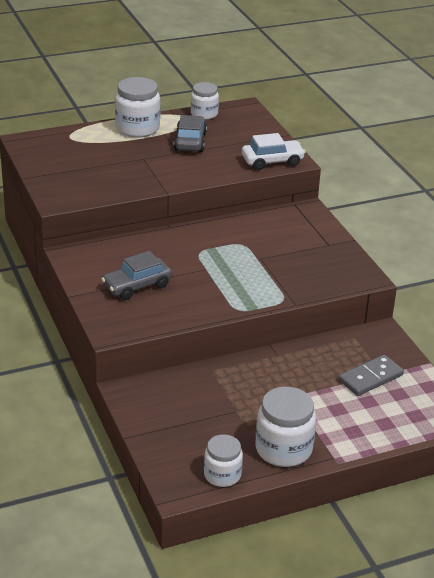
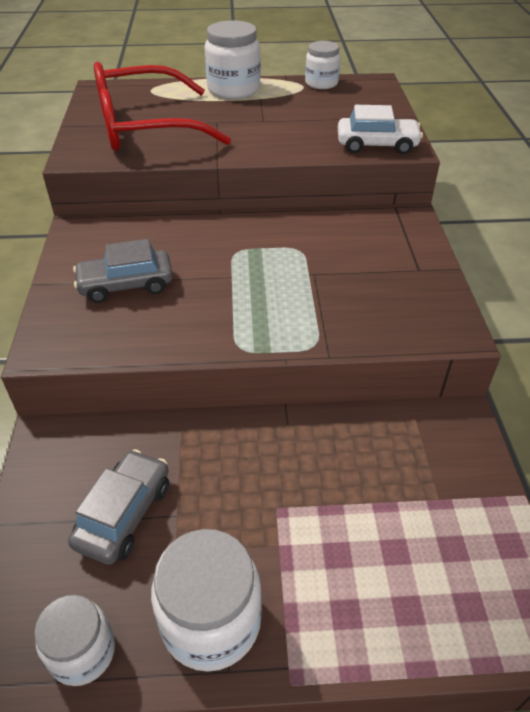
camera: 20 degrees right, 10 degrees up
(90, 170) = (144, 127): none -> red glasses
(190, 141) = (285, 110): grey car -> grey car (124, 514)
(370, 378) = (415, 502): grey domino -> none

